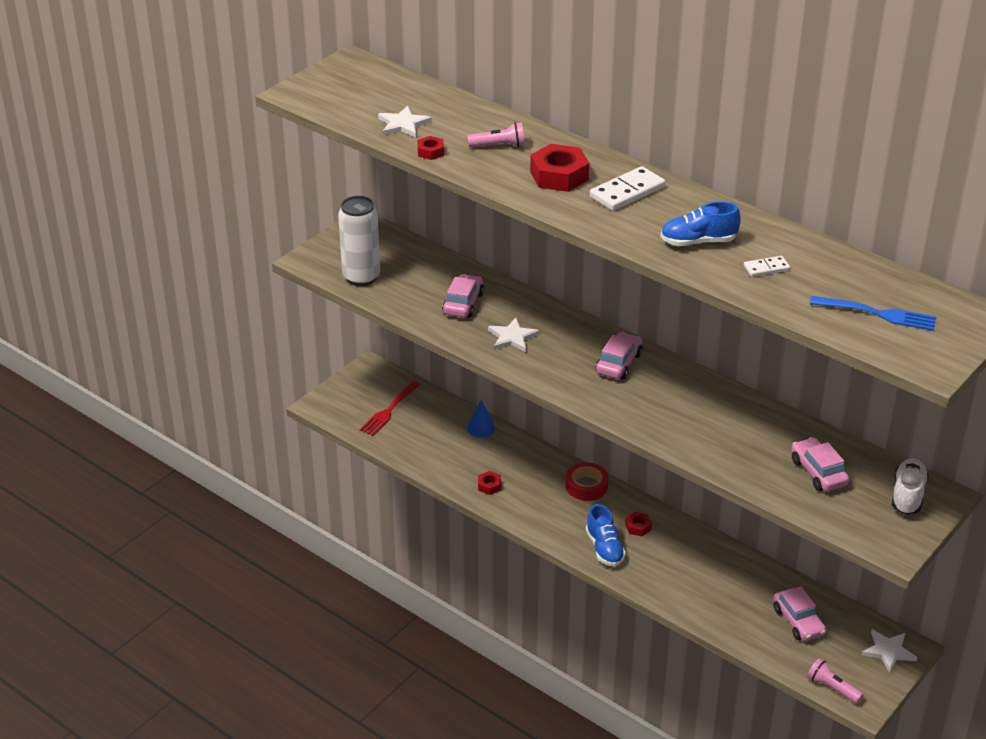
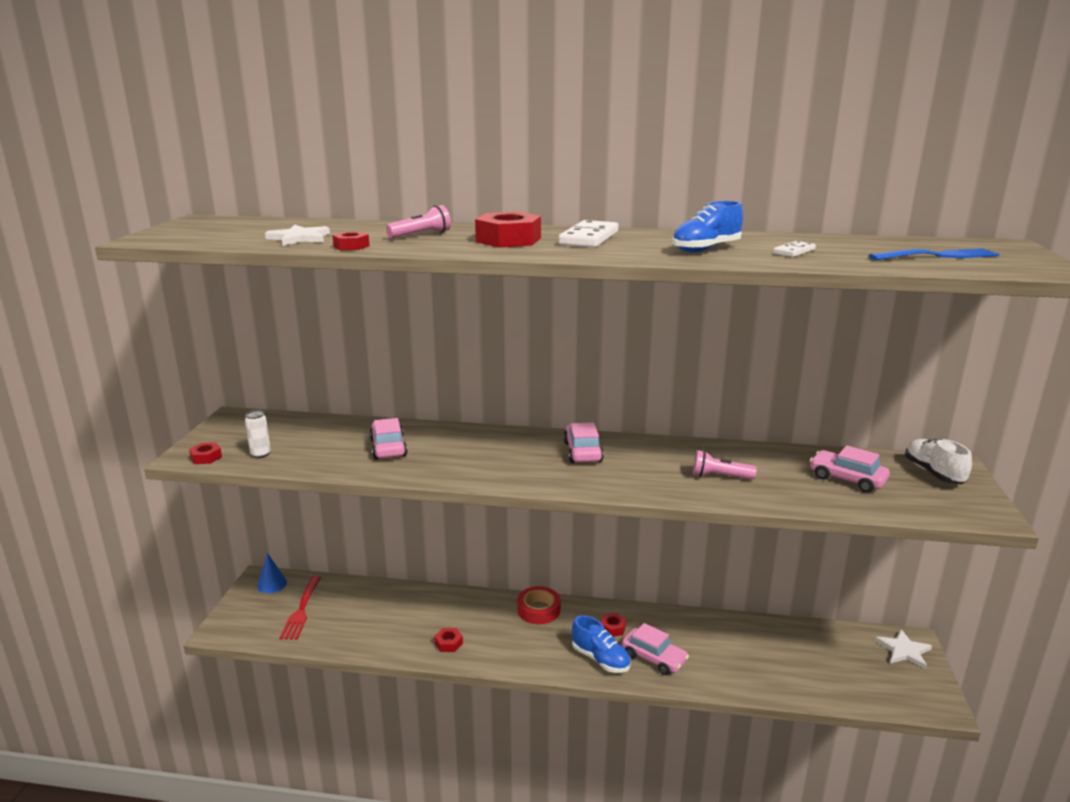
camera: 30 degrees left, 15 degrees down
(320, 266) = (206, 457): none -> red nut
(361, 277) = (260, 454): white can -> white can, size x0.46
(481, 428) = (404, 595): blue cone -> blue cone (272, 584)
(512, 337) = (462, 460): white star -> none
(798, 621) = (815, 655): pink car -> pink car (654, 658)
(832, 688) = (903, 704): pink flashlight -> pink flashlight (720, 476)

